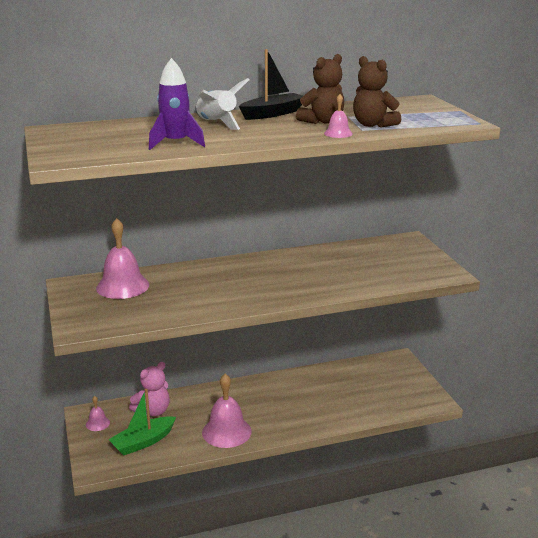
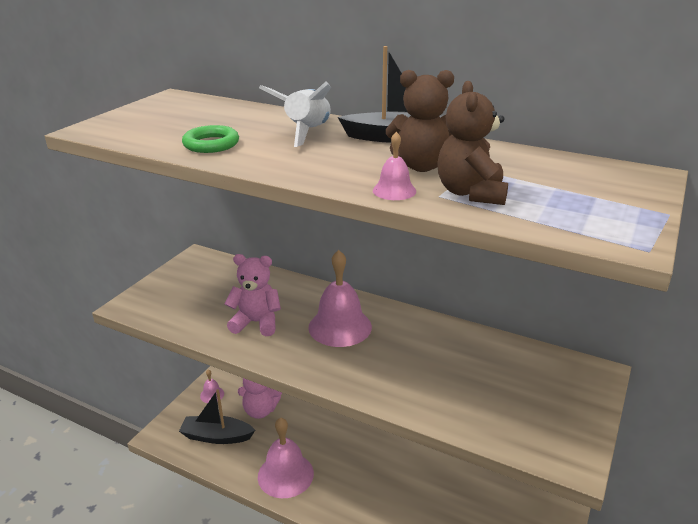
camera: 45 degrees right, 5 degrees up
(122, 286) = (226, 279): pink bell -> pink bell (340, 327)
(143, 442) = (217, 436): green boat -> black boat
(176, 143) = (211, 144): purple rocket -> green ring
(194, 297) = (256, 322): none -> pink teddy bear

